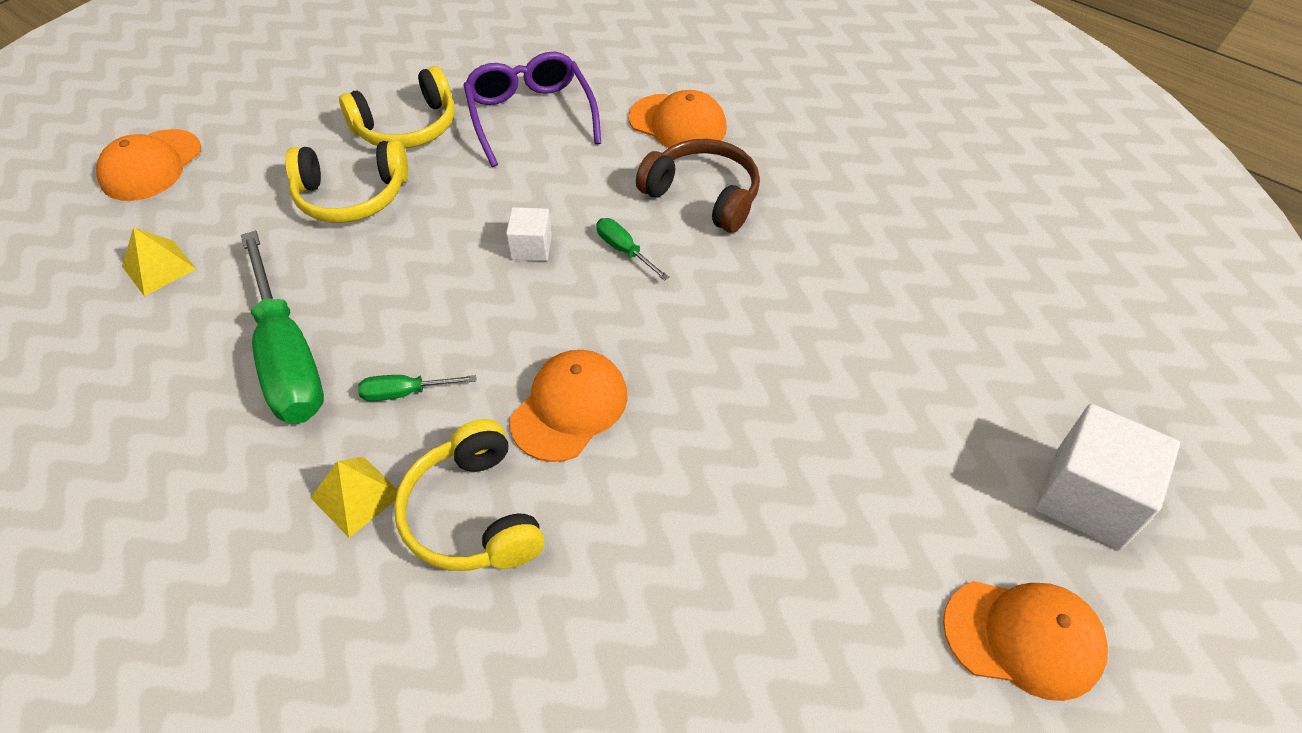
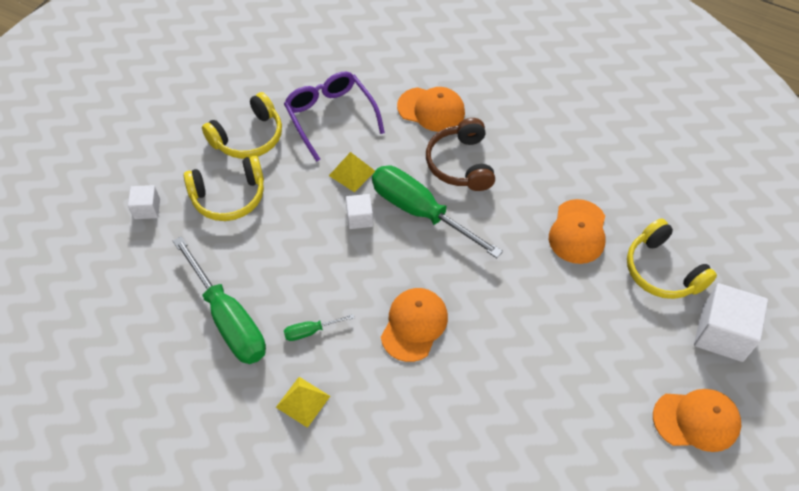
camera: 10 degrees left, 5 degrees up
(151, 165) = (81, 192): orange cap -> orange cap (578, 232)
(159, 267) = (119, 269): yellow pyramid -> yellow pyramid (352, 173)
(232, 197) = (147, 209): none -> white cube
(473, 514) = (376, 401): yellow headphones -> yellow headphones (662, 270)
(624, 250) = (420, 211): green screwdriver -> green screwdriver, size x2.32
(703, 196) = (461, 164): brown headphones -> brown headphones turned 120 degrees counterclockwise

